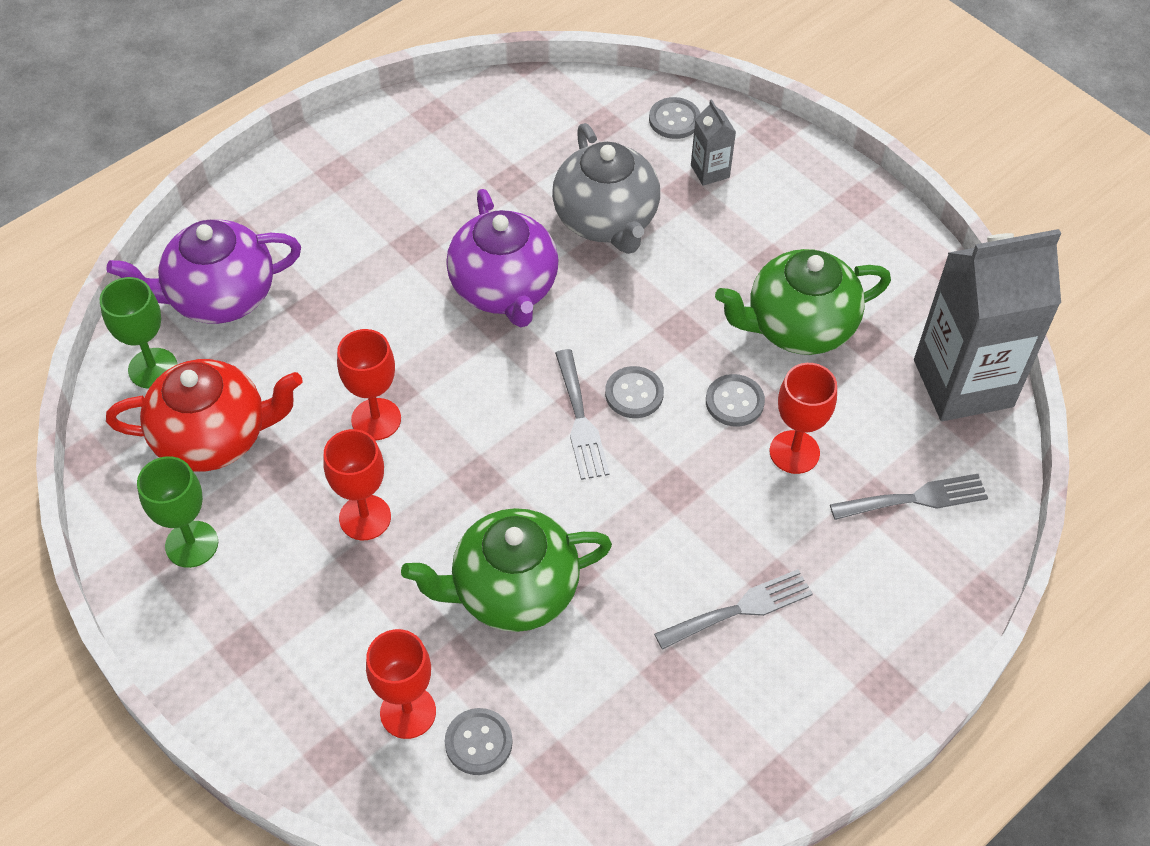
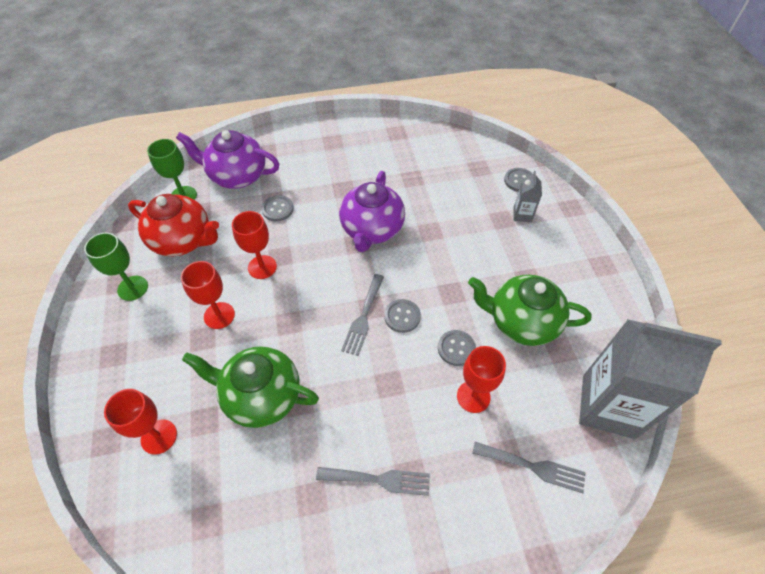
camera: 30 degrees right, 0 degrees up
(478, 742) = (179, 477): grey button -> grey button (277, 209)
(606, 220) = (449, 217): grey teapot -> none

